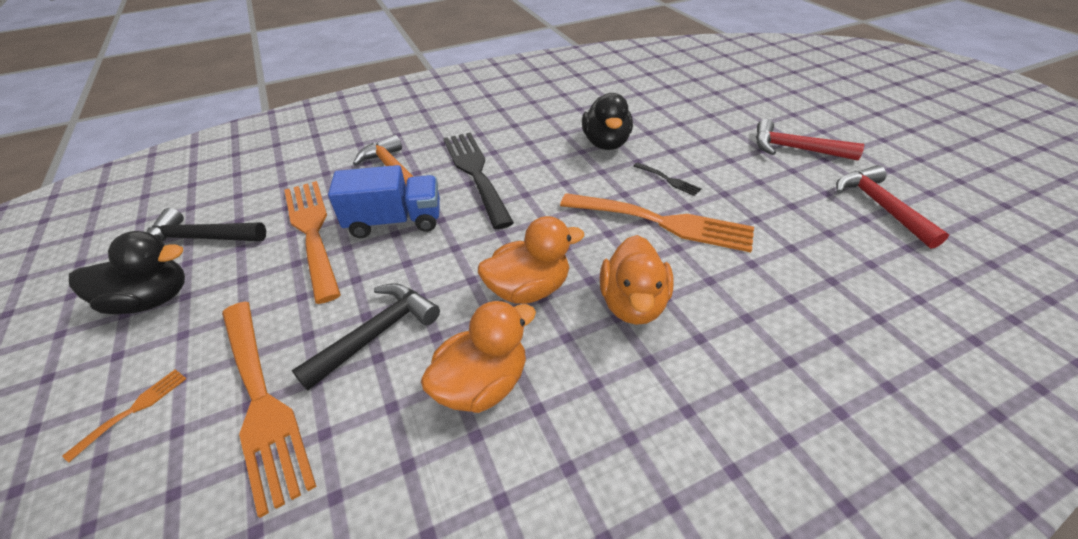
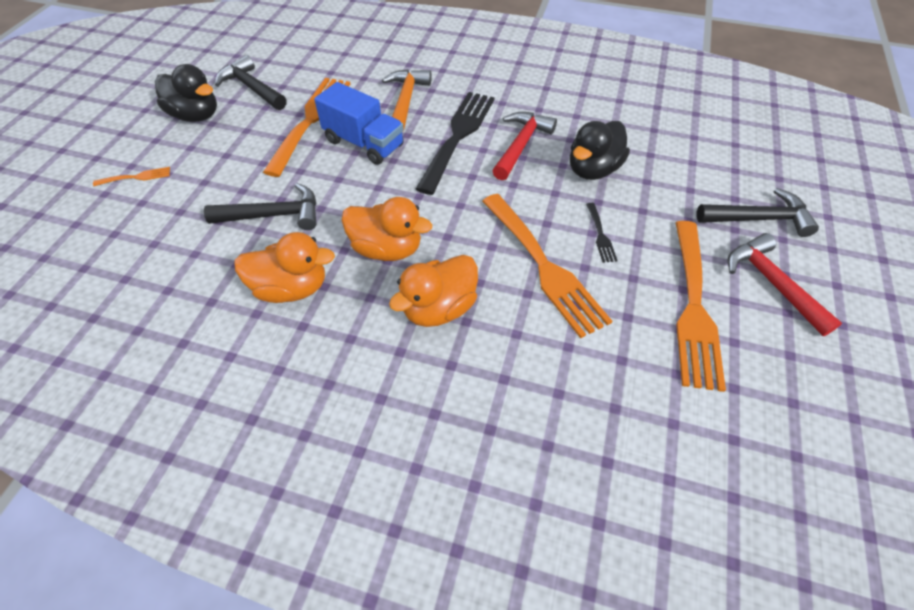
camera: 40 degrees right, 10 degrees up
(262, 401) = (186, 214): orange fork -> orange fork (694, 307)
(738, 119) = (758, 219): none -> black hammer
(880, 206) = (770, 390): red hammer -> red hammer (521, 145)

